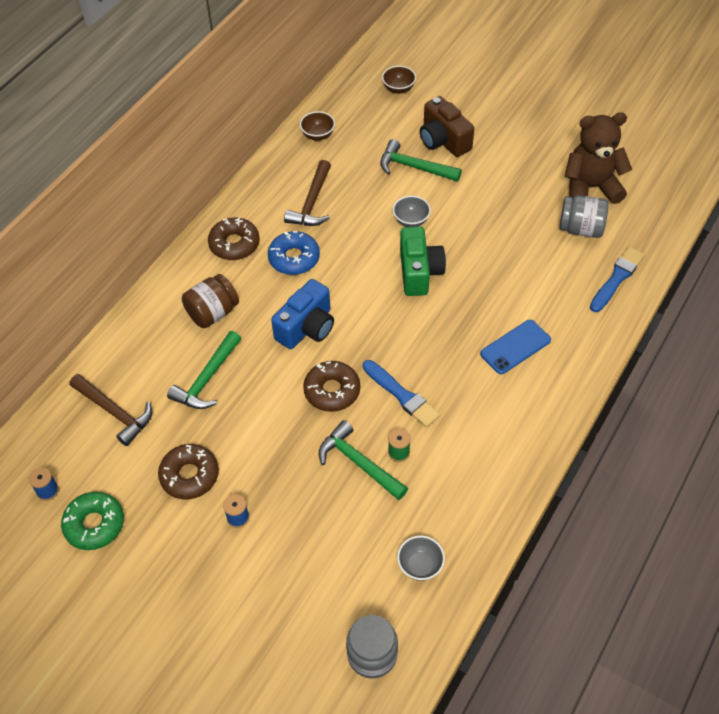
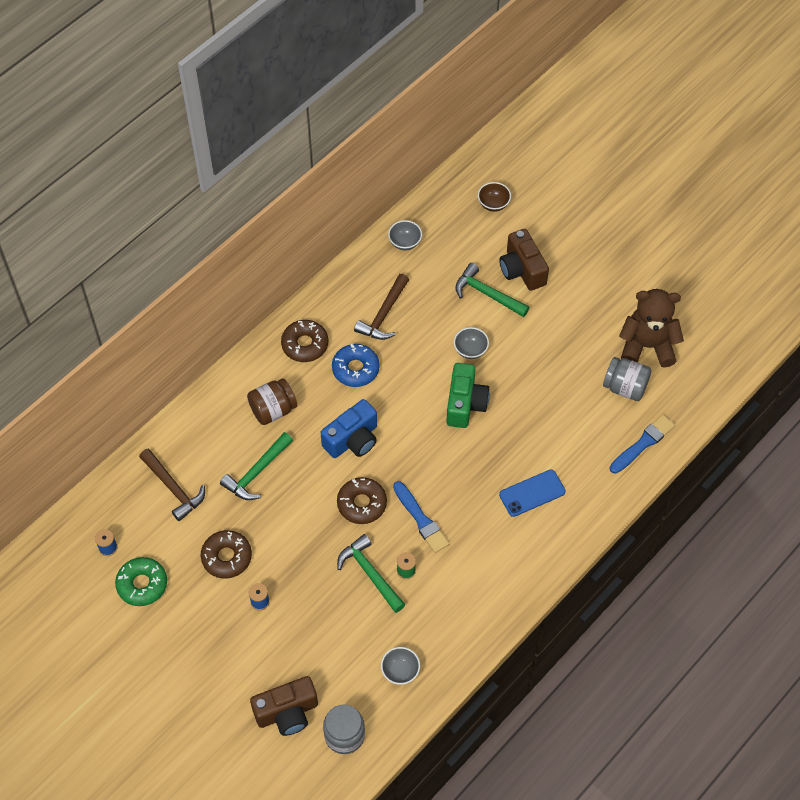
camera: 10 degrees right, 5 degrees up
(296, 641) = (287, 712): none -> brown camera
(318, 135) = (405, 242): brown bowl -> grey bowl

